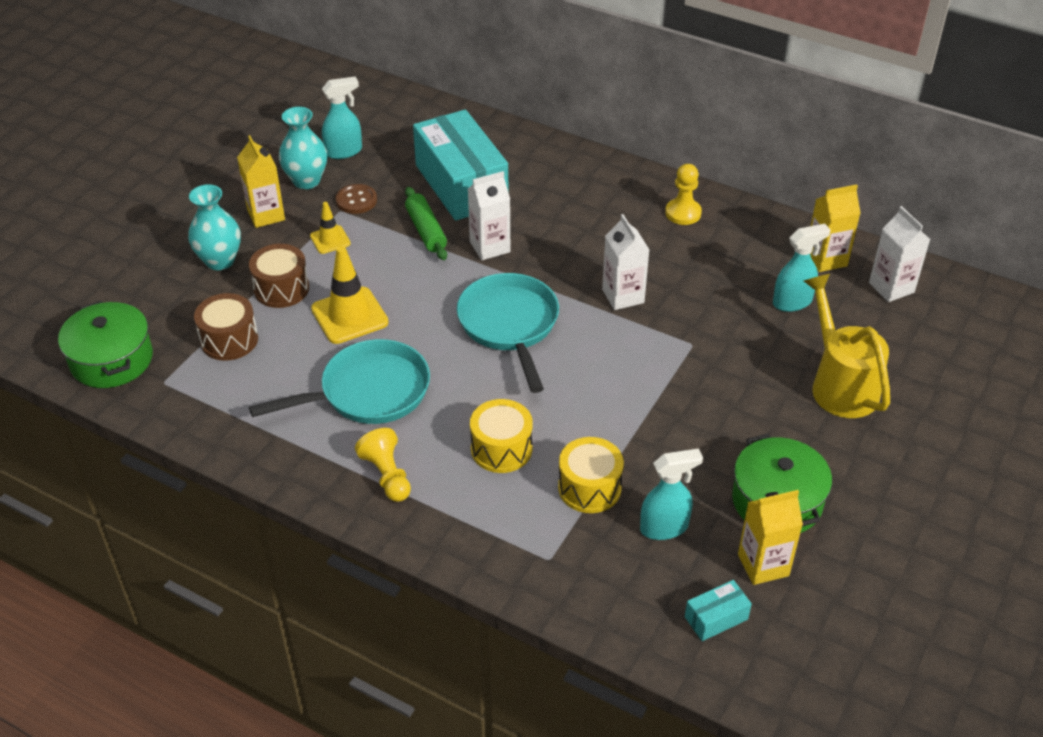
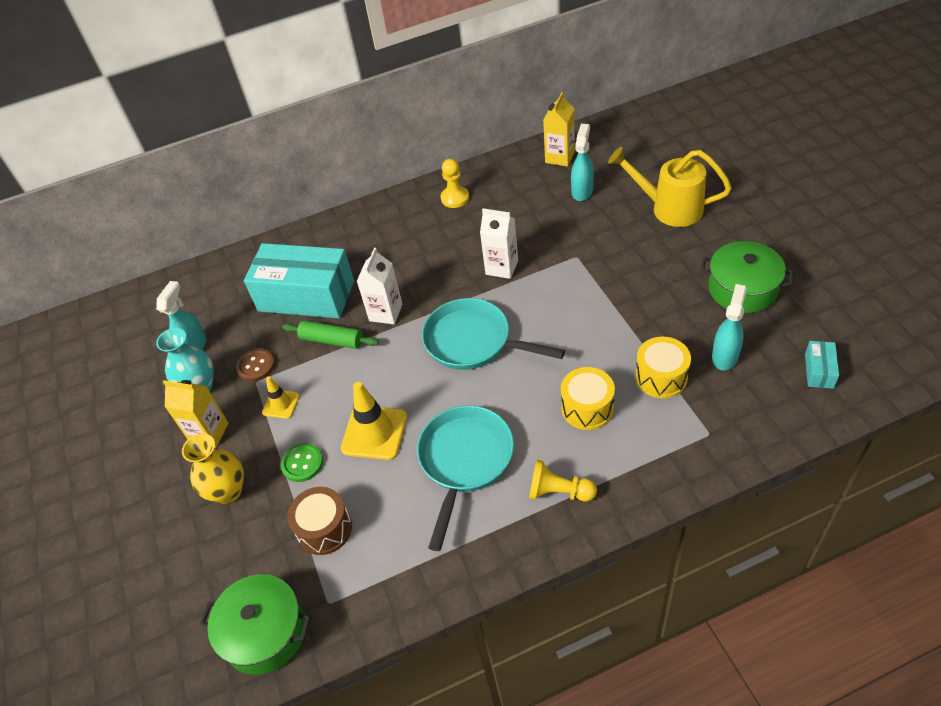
camera: 45 degrees left, 5 degrees up
(220, 261) = (228, 491): turquoise vase -> yellow vase
(281, 289) = (302, 463): brown drum -> green button
(763, 565) = (790, 324): yellow carton -> none
(891, 287) = (609, 143): white carton -> none

